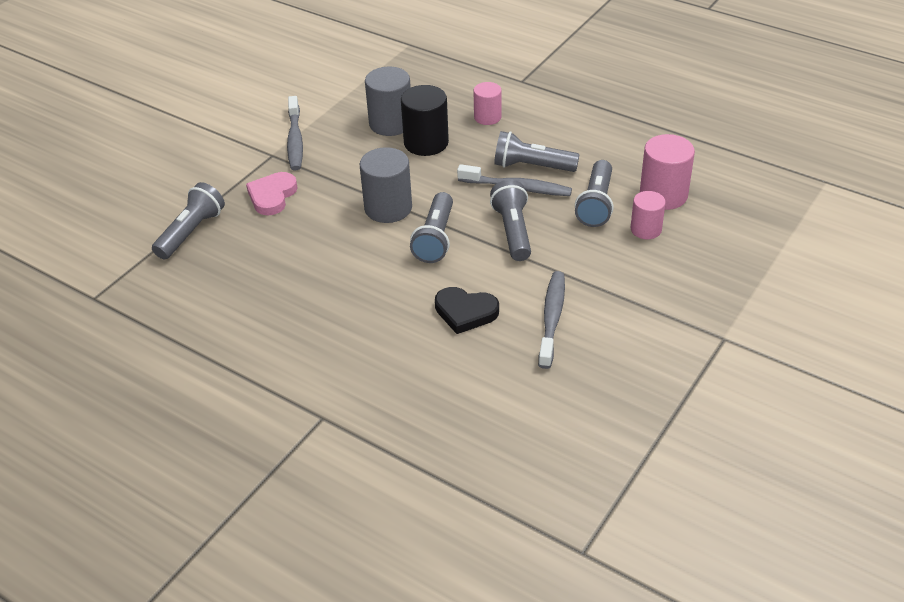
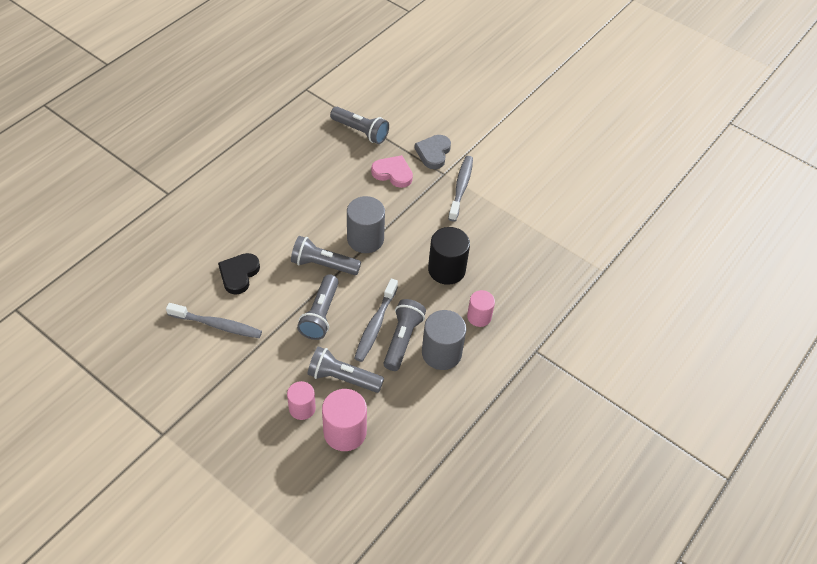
camera: 90 degrees right, 10 degrees up
(235, 166) = (433, 153): none -> grey heart
(295, 140) = (461, 187): grey toothbrush -> grey toothbrush turned 105 degrees clockwise
(391, 123) = (477, 248): grey cylinder -> grey cylinder (441, 353)
(513, 231) = (320, 314): grey flashlight -> grey flashlight turned 105 degrees clockwise

